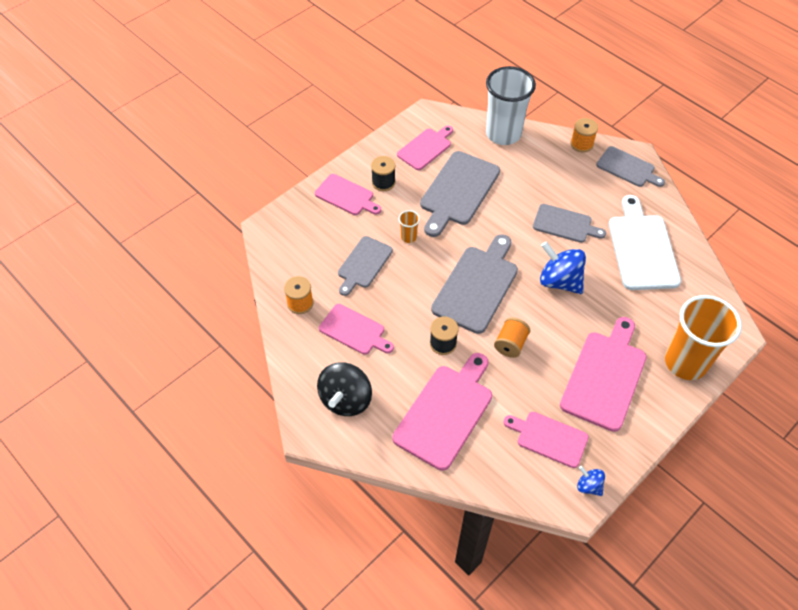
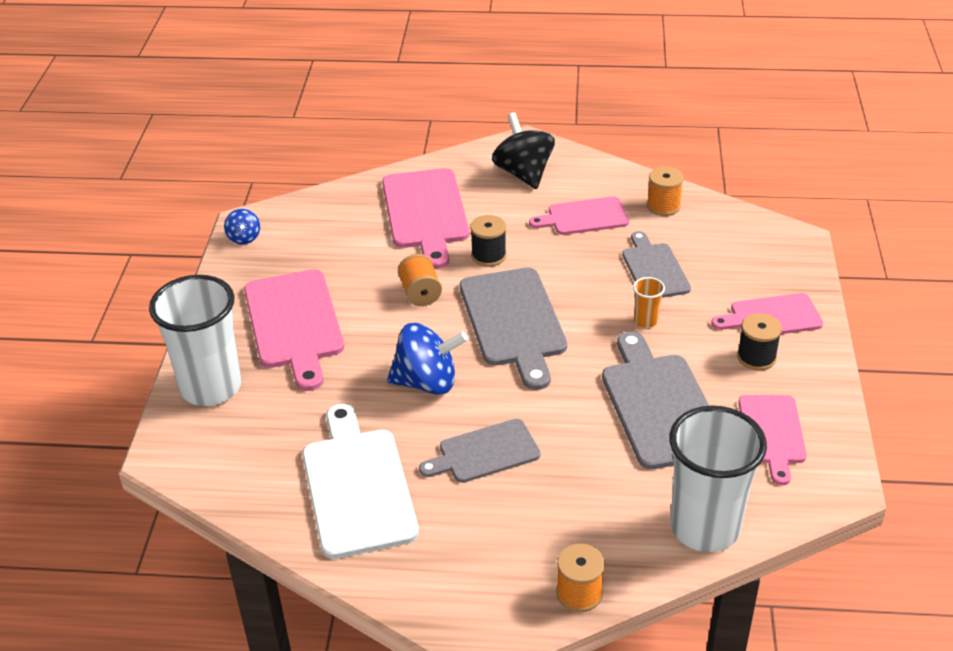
camera: 140 degrees right, 15 degrees down
(549, 438) = (310, 248): pink cutting board -> none
(588, 486) = (244, 238): blue spinning top -> blue spinning top turned 75 degrees clockwise
(628, 168) = (474, 600): grey cutting board -> none
(642, 248) = (357, 486): white cutting board -> white cutting board turned 150 degrees counterclockwise
(685, 362) = (211, 387): orange cup -> white cup

